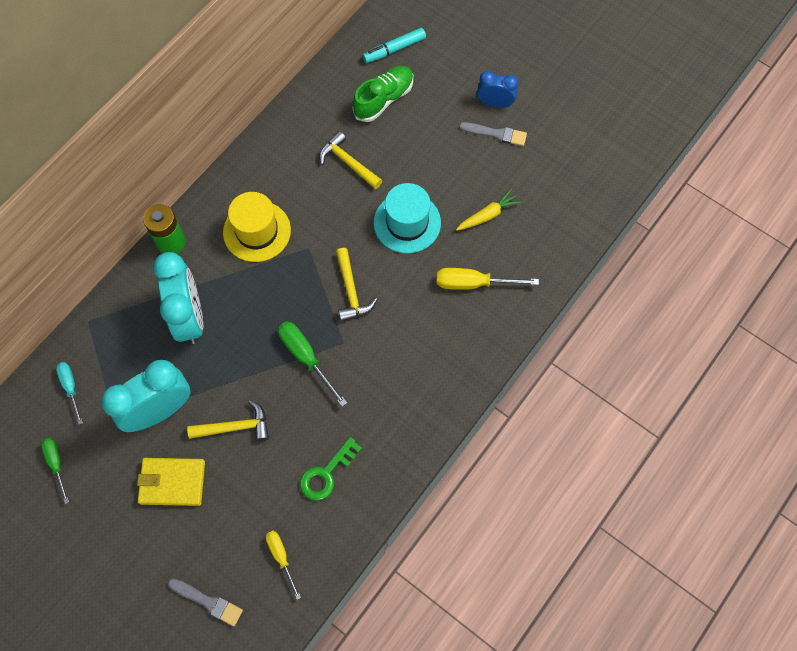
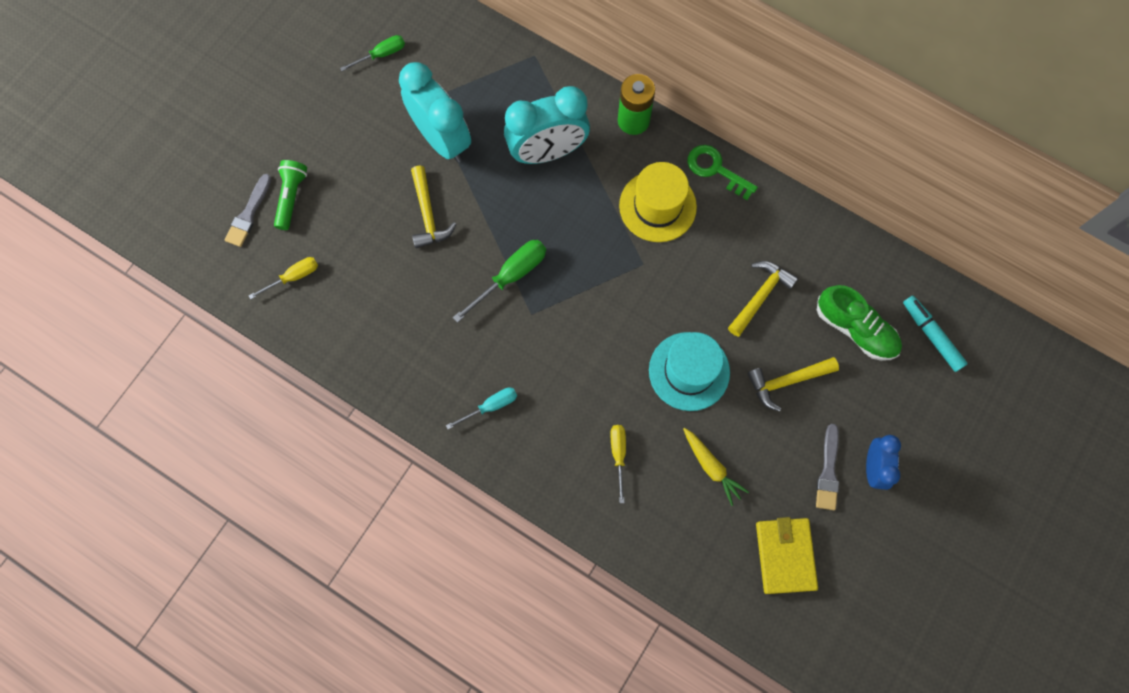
camera: 85 degrees right, 5 degrees up
(70, 387) = (461, 53): turquoise screwdriver -> turquoise screwdriver (490, 406)
(172, 482) = (367, 163): yellow wallet -> yellow wallet (785, 555)
(197, 558) = (291, 197): none -> green flashlight
(326, 474) = (382, 312): green key -> green key (716, 169)
(351, 291) = (594, 316): yellow hammer -> yellow hammer (786, 381)
(473, 283) = (618, 455): yellow screwdriver -> yellow screwdriver, size x0.64

